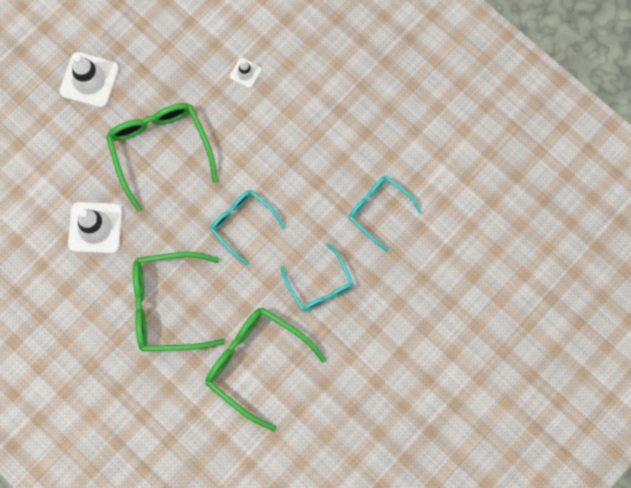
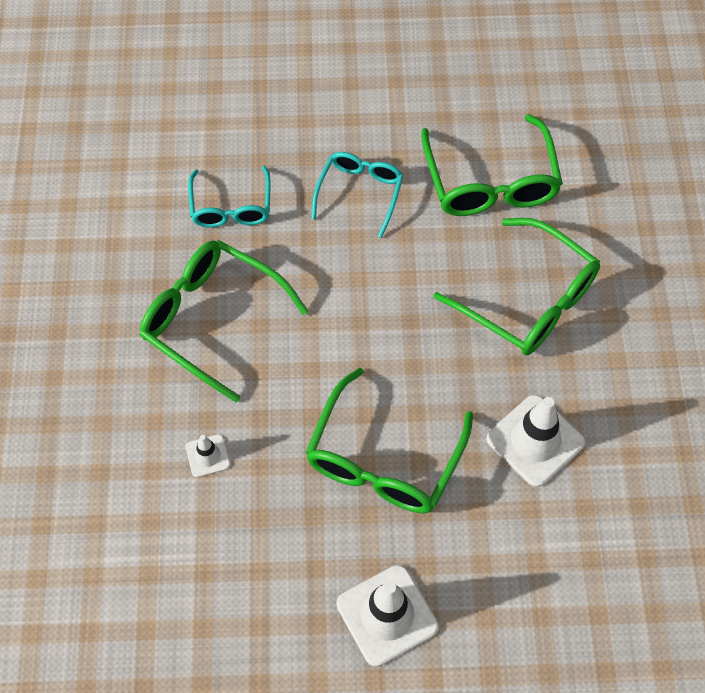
camera: 135 degrees left, 15 degrees down
(242, 223) = (375, 309): turquoise glasses -> none
(318, 139) = (211, 319): none -> green glasses

